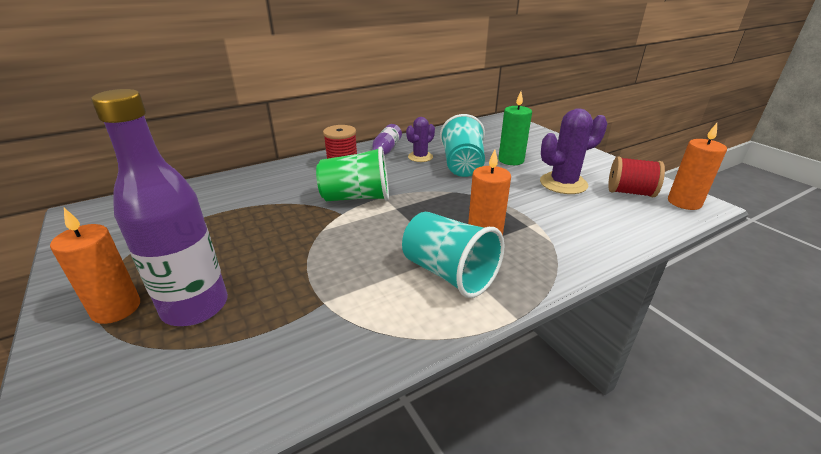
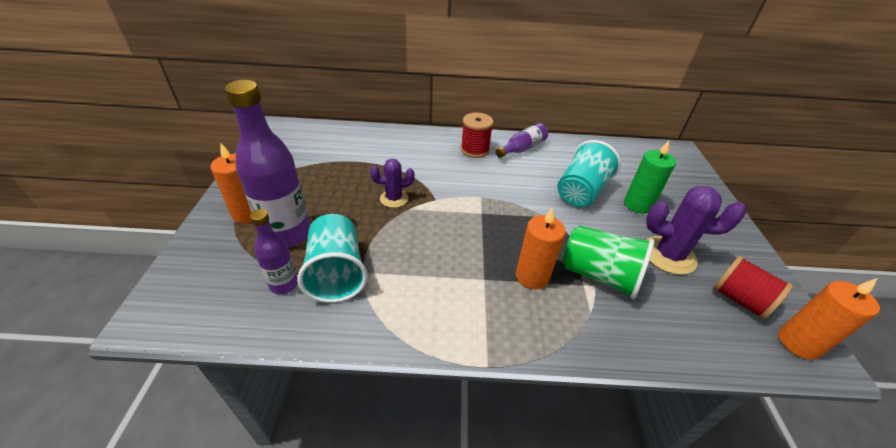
camera: 30 degrees right, 10 degrees up
(237, 355) = (284, 284): none -> purple bottle
(356, 198) = (459, 188): green cup -> green cup (599, 275)
(420, 157) = (549, 167): purple cactus -> purple cactus (394, 198)
(448, 273) = (470, 296): turquoise cup -> turquoise cup (336, 273)

